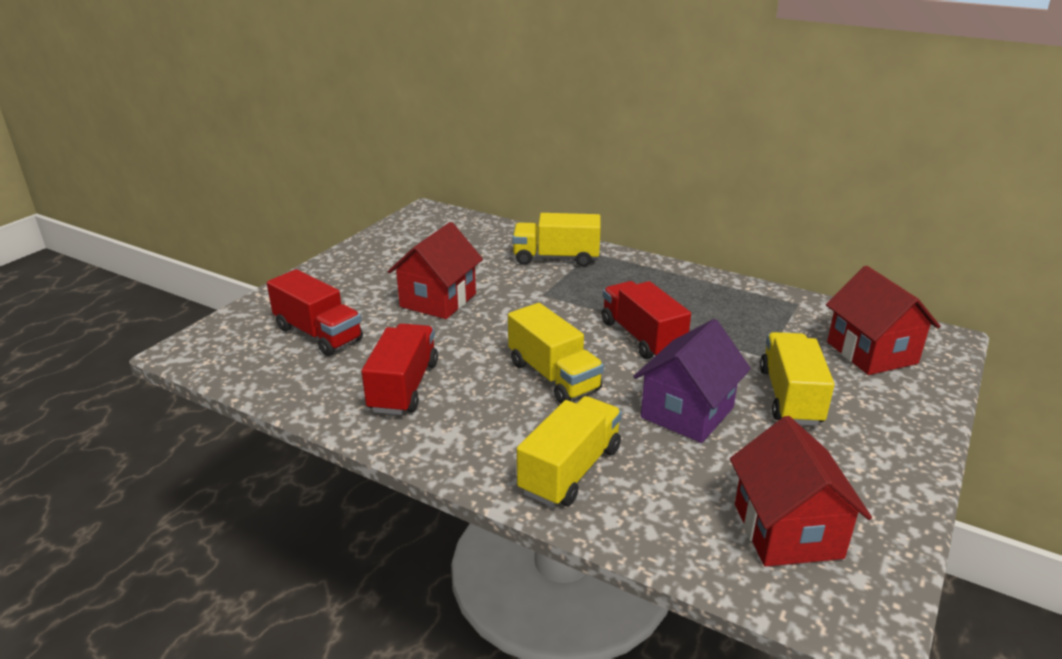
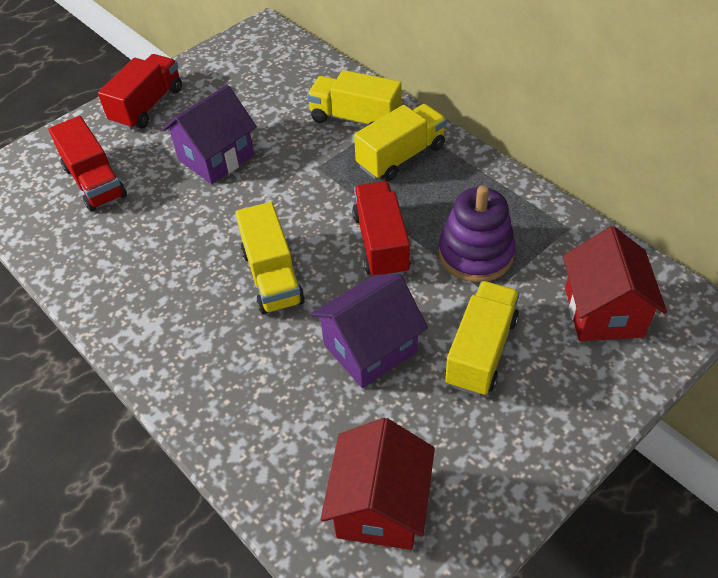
camera: 20 degrees right, 20 degrees up
(404, 387) = (138, 262): red truck -> red truck (147, 106)
(438, 300) = (216, 158): red house -> purple house
(570, 470) = (230, 391): yellow truck -> yellow truck (401, 156)
(733, 332) = (475, 254): none -> purple stacking toy

